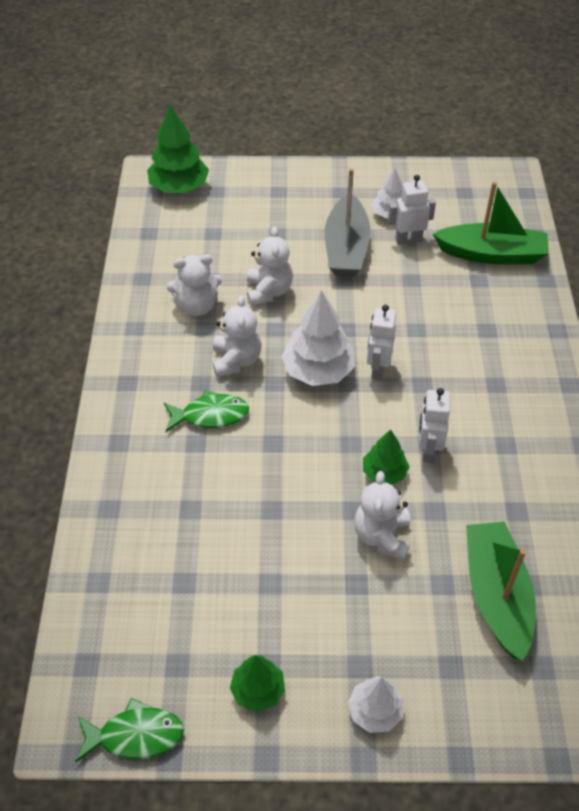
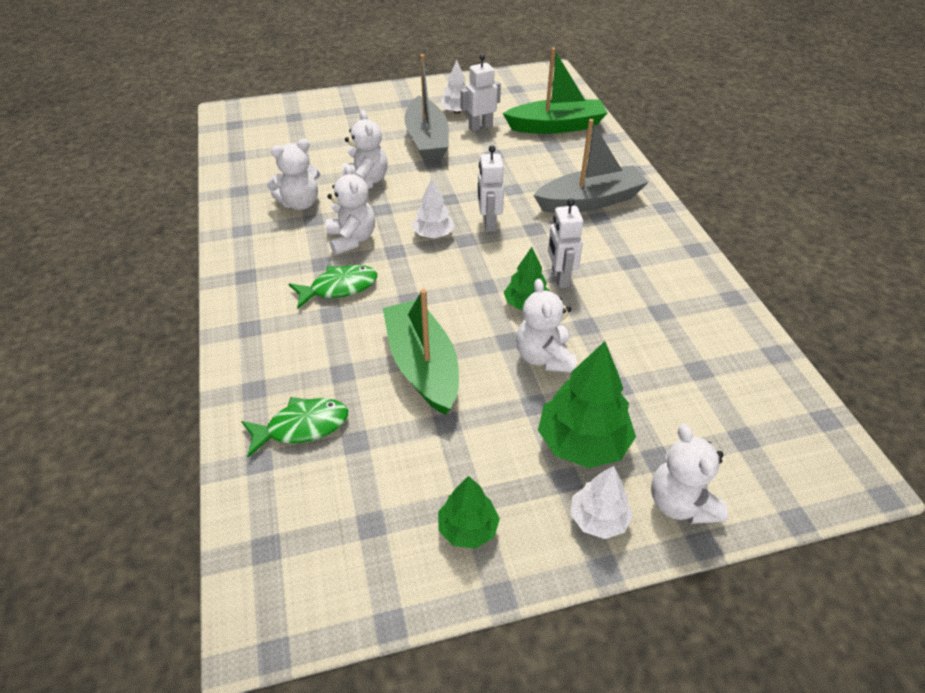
camera: 15 degrees left, 5 degrees down
(135, 735) = (343, 611): green fish -> green fish (302, 427)
(179, 187) = (257, 118): green tree -> green tree (582, 442)
(318, 371) = (433, 234): white tree -> white tree, size x0.59
(455, 716) = (680, 503): none -> white teddy bear
(493, 361) = (590, 201): none -> grey boat
(496, 595) = (673, 384): green boat -> green boat (422, 366)

